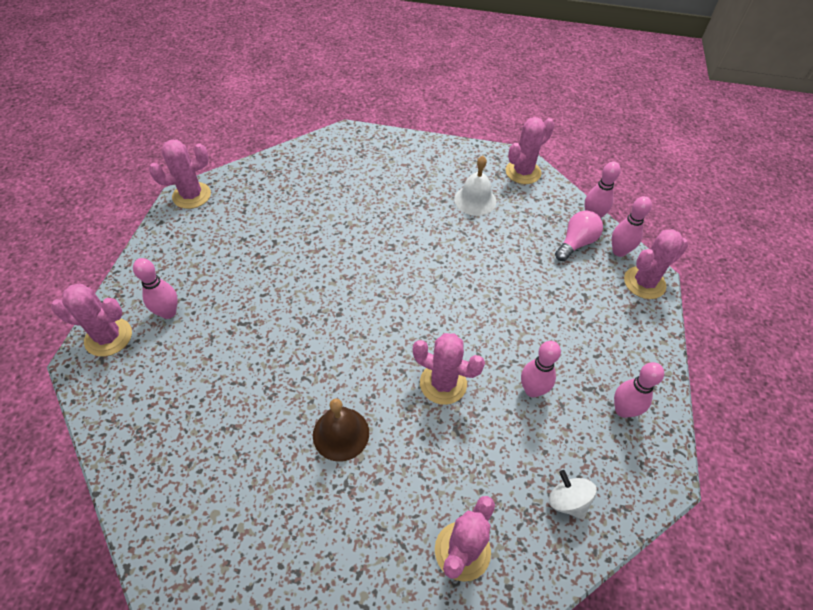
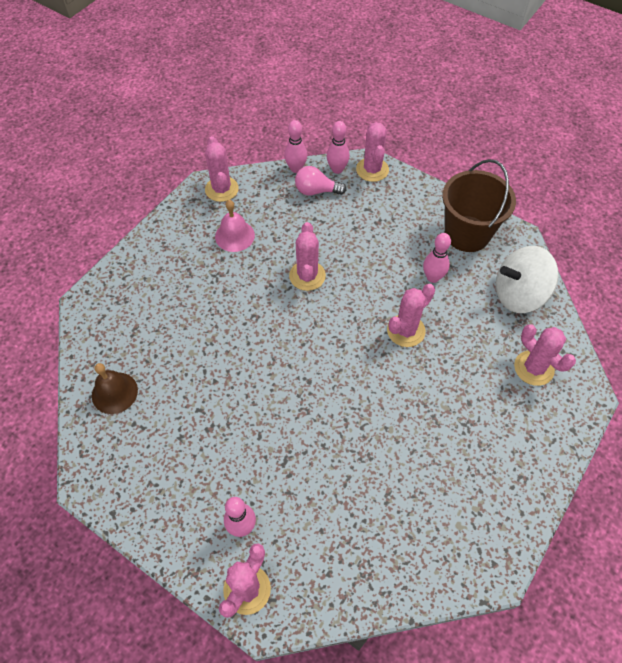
camera: 65 degrees left, 5 degrees up
(191, 195) = (90, 473): pink cactus -> pink cactus (307, 276)
(341, 434) = (423, 415): brown bell -> brown bell (114, 392)
(475, 200) = (234, 236): white bell -> pink bell
(567, 501) = (518, 295): white spinning top -> white spinning top, size x1.99
(576, 243) = (316, 191): pink light bulb -> pink light bulb turned 60 degrees counterclockwise
(623, 410) = (467, 234): pink bowling pin -> brown bucket

